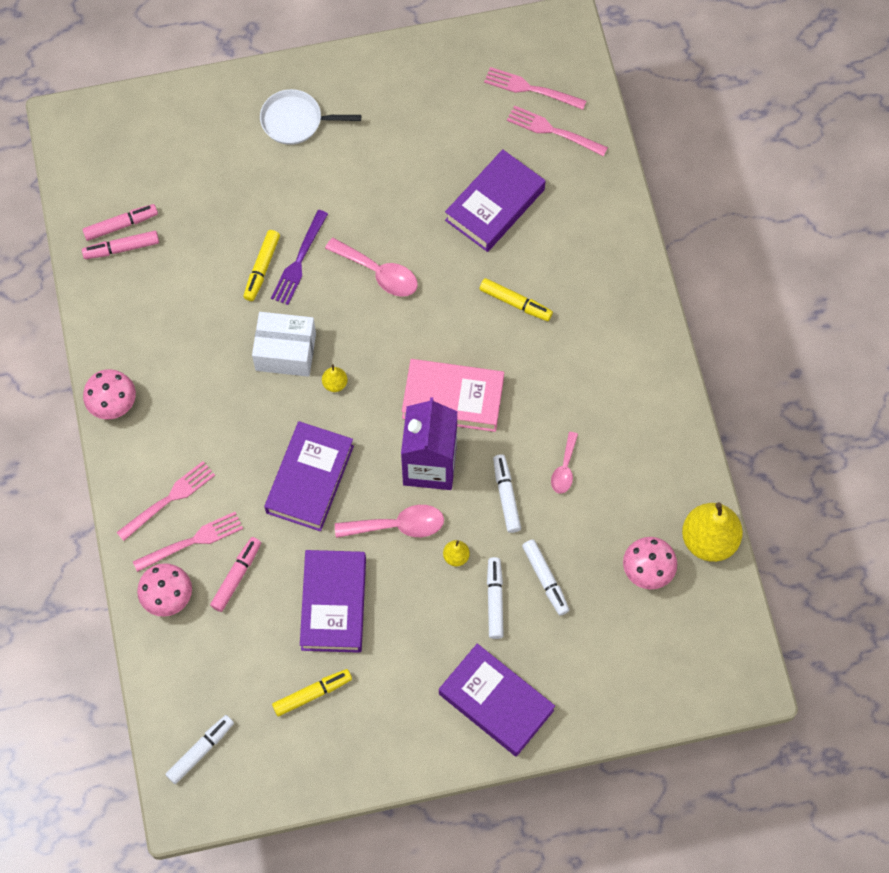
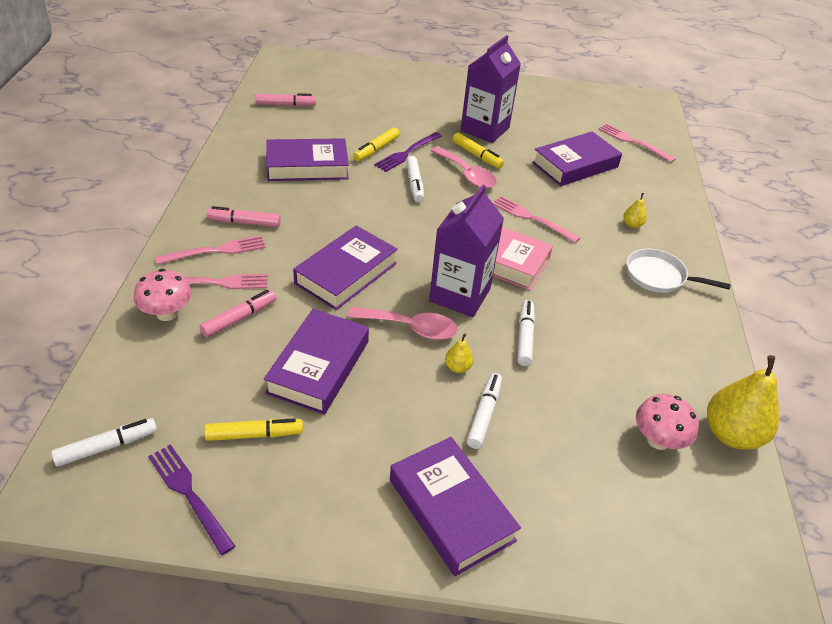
camera: 15 degrees right, 25 degrees down
(113, 404) = (212, 185): pink mushroom -> none
(121, 248) = (278, 115): pink marker -> pink marker (244, 222)
(198, 330) = (307, 166): none -> purple book
(285, 352) = (369, 195): white box -> none
(288, 766) = (188, 494): none -> purple fork
(295, 121) = (440, 93): white pan -> white pan (659, 276)
(335, 383) = (400, 223): yellow pear -> yellow pear (632, 225)
(373, 177) = (485, 129): none -> purple carton
(515, 303) = (575, 219): yellow marker -> yellow marker (477, 155)
(530, 89) = (621, 120): pink fork -> pink fork (531, 218)
(545, 579) = (544, 414): white marker -> white marker (414, 184)
(564, 469) = (588, 334): pink spoon -> none

